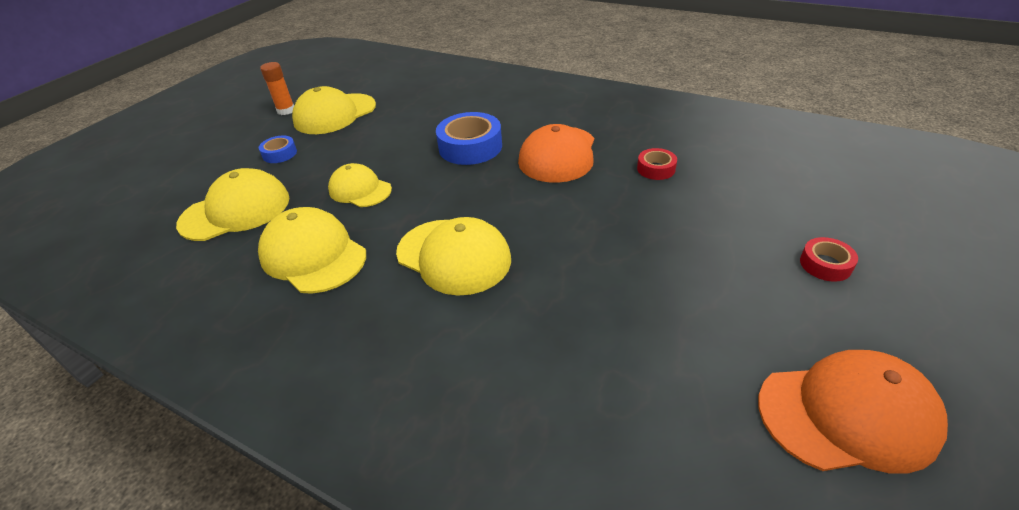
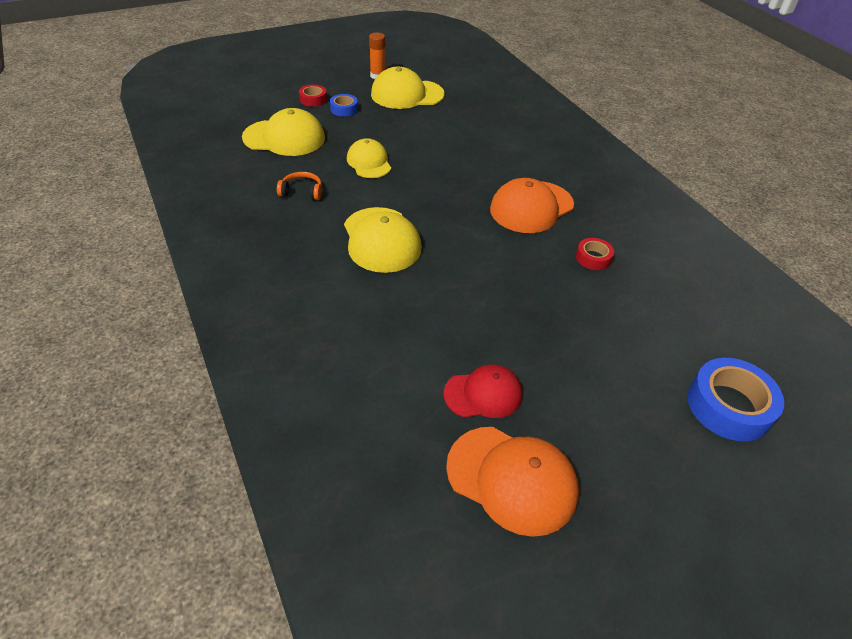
camera: 30 degrees right, 5 degrees up
(313, 255) = (302, 192): yellow cap -> orange headphones
(470, 147) = (474, 168): blue tape -> blue tape (729, 406)
(721, 346) = (483, 394): none -> red cap
(825, 264) = (630, 396): red tape -> red tape (313, 99)

